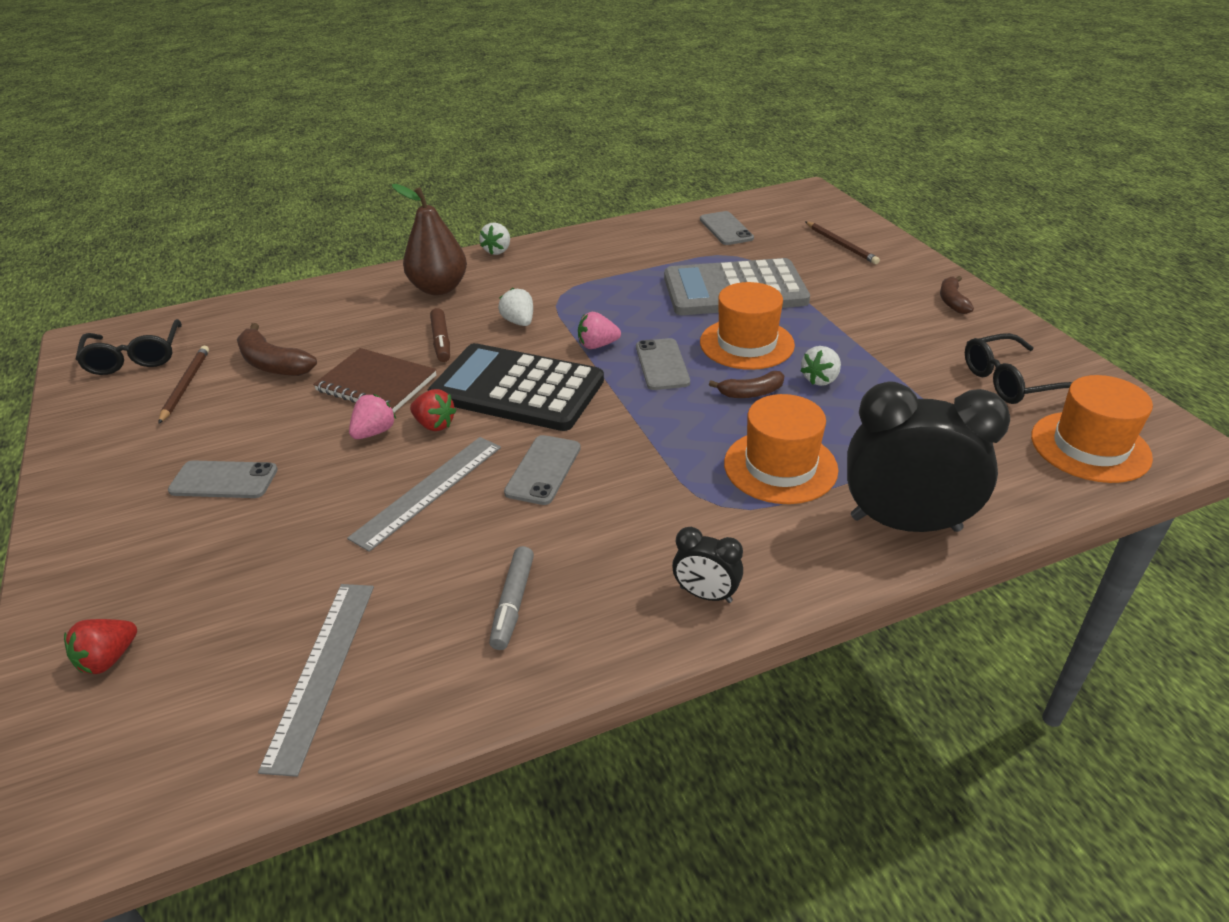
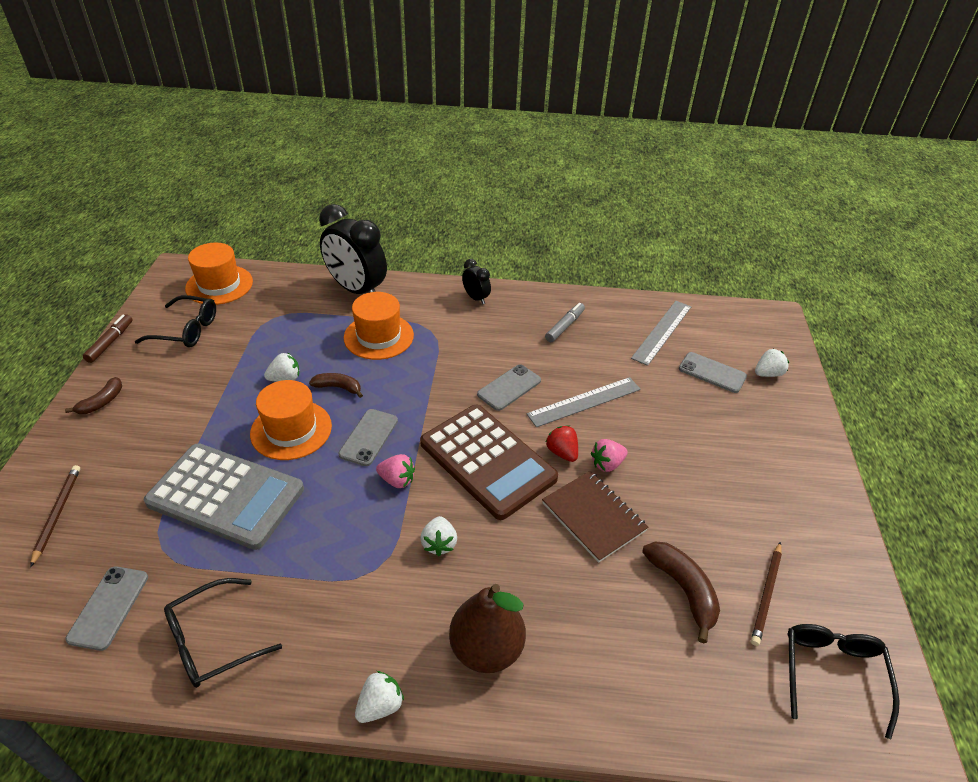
camera: 155 degrees left, 5 degrees up
(108, 659) = (768, 373): red strawberry -> white strawberry
(224, 480) = (719, 465): grey phone -> grey phone (712, 373)
(441, 341) = (520, 549): brown marker -> brown marker (110, 342)
(517, 389) = (487, 461): black calculator -> brown calculator
(638, 238) = (211, 641): none -> black glasses

